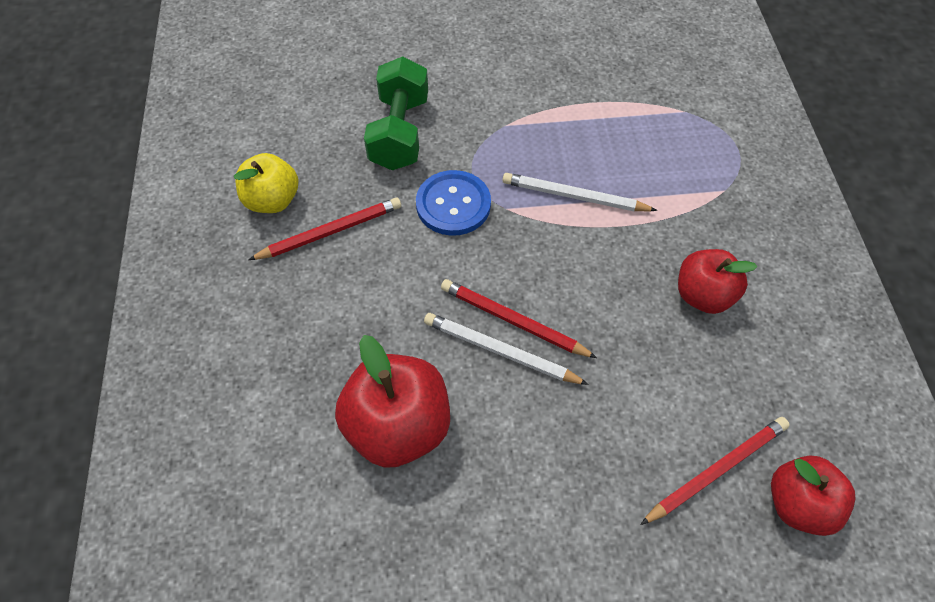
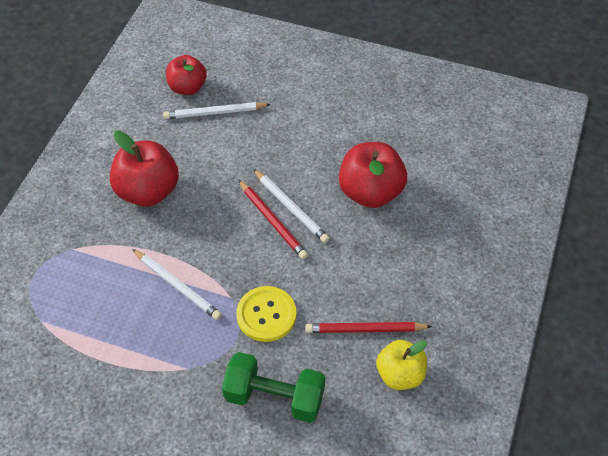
camera: 155 degrees left, 5 degrees down
(399, 132) = (274, 397): green dumbbell -> green dumbbell turned 75 degrees clockwise
(453, 204) = (266, 315): blue button -> yellow button
(703, 295) = (148, 191): red apple -> red apple, size x1.52
(716, 470) = (215, 112): red pencil -> white pencil

